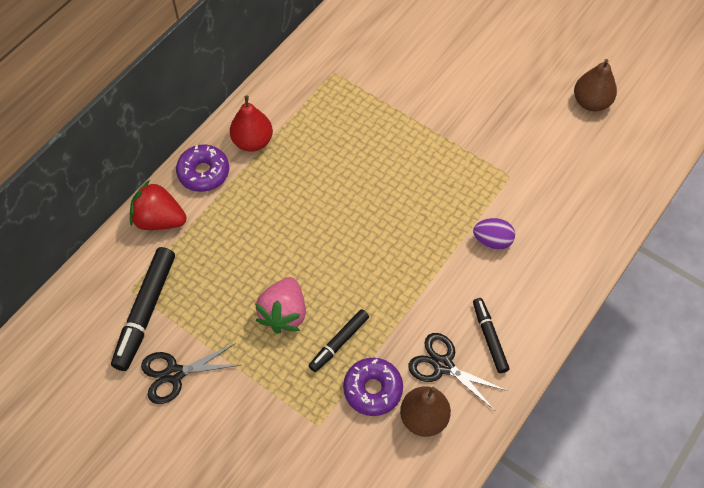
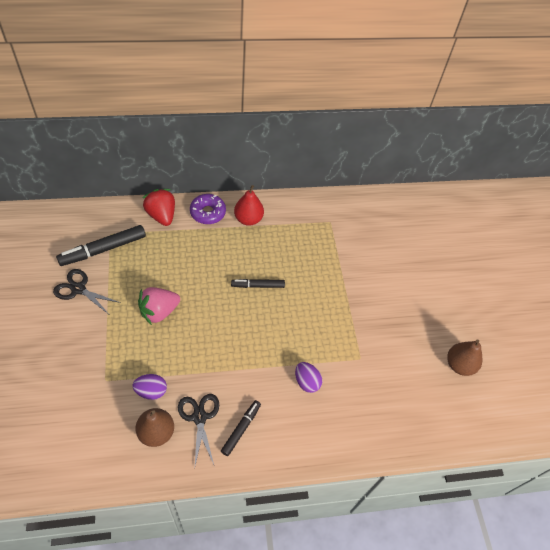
camera: 40 degrees right, 5 degrees down
(339, 342) = (165, 351): black marker -> black marker (257, 285)
(373, 389) = (151, 391): purple donut -> purple egg

